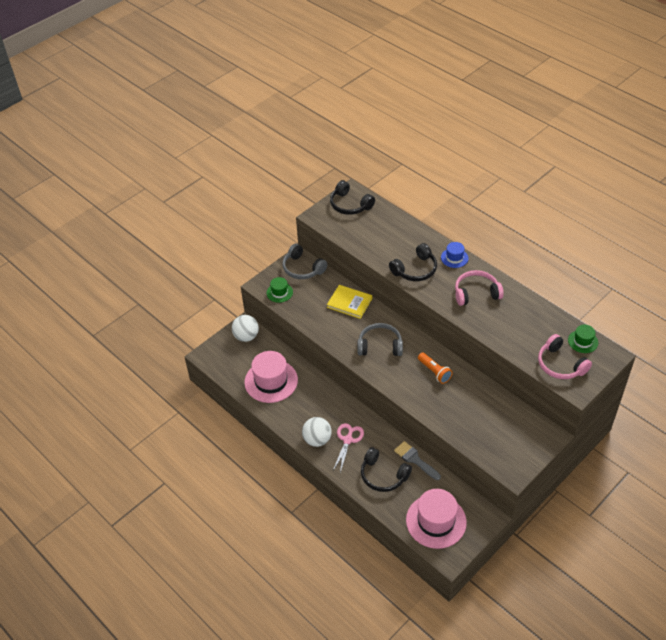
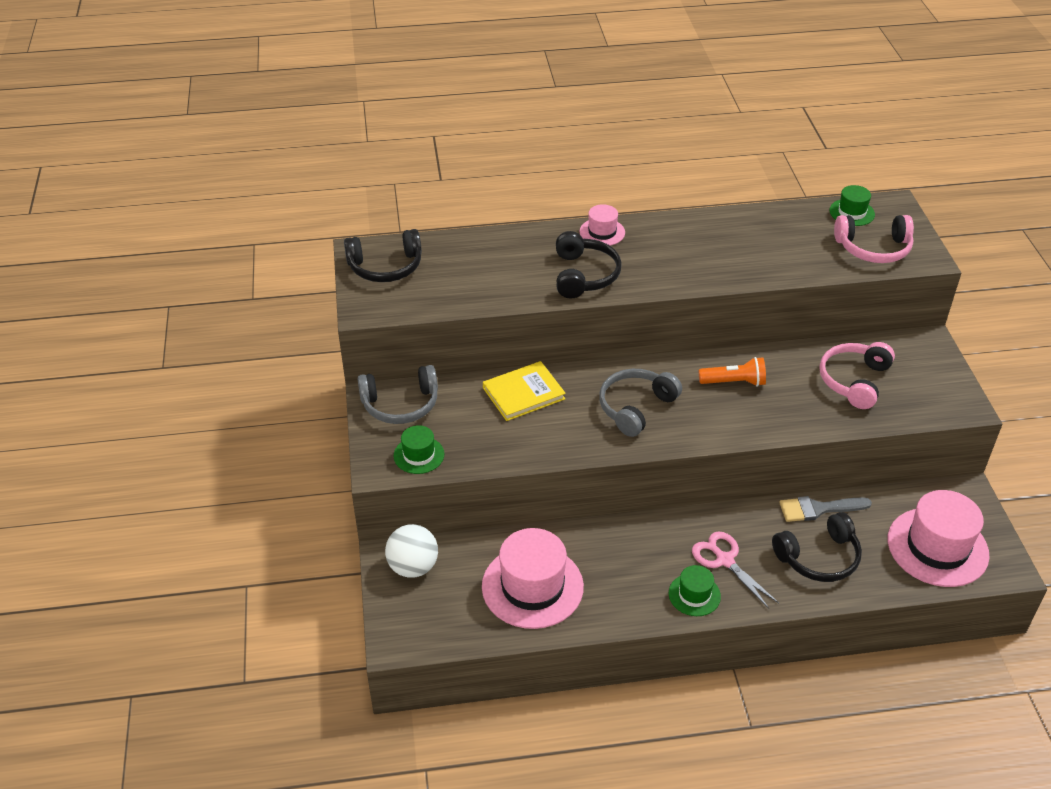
camera: 55 degrees left, 5 degrees down
(317, 440) = (694, 595): white ball -> green hat
(454, 258) = (602, 232): blue hat -> pink hat
(476, 293) = (685, 248): pink headphones -> pink headphones (854, 381)

